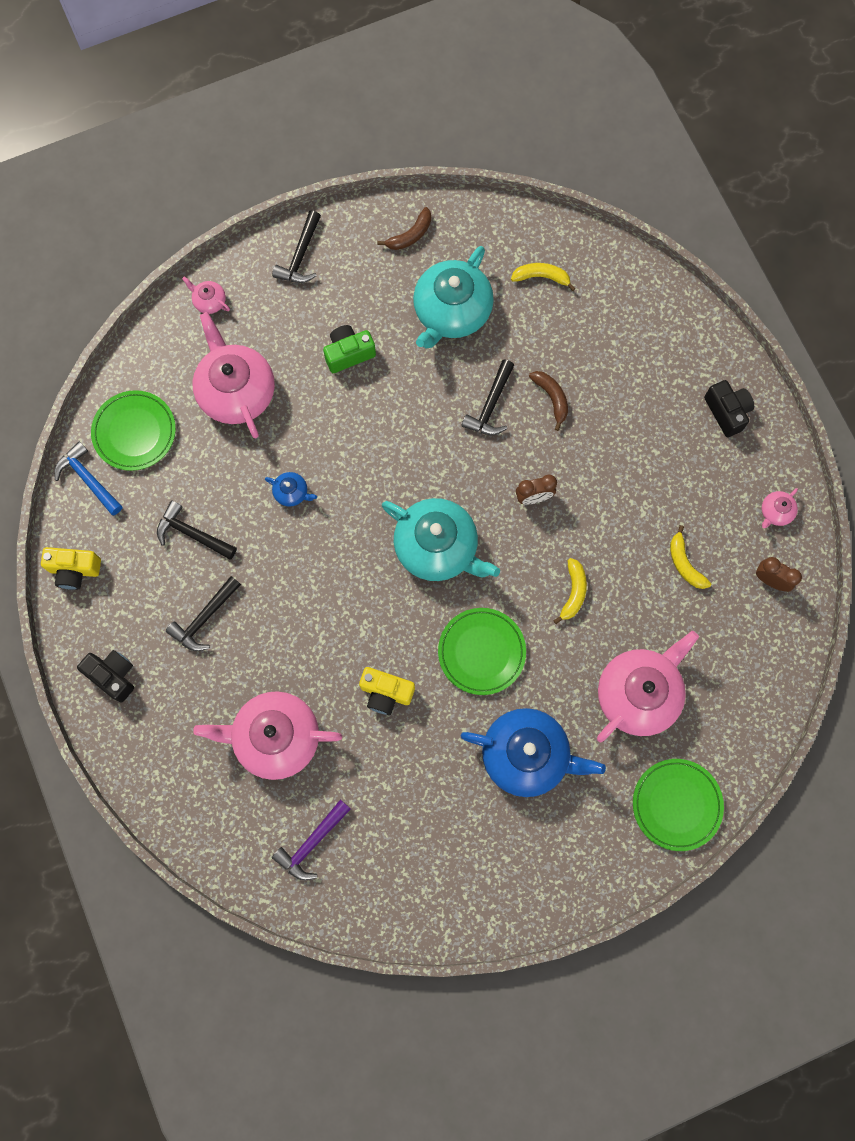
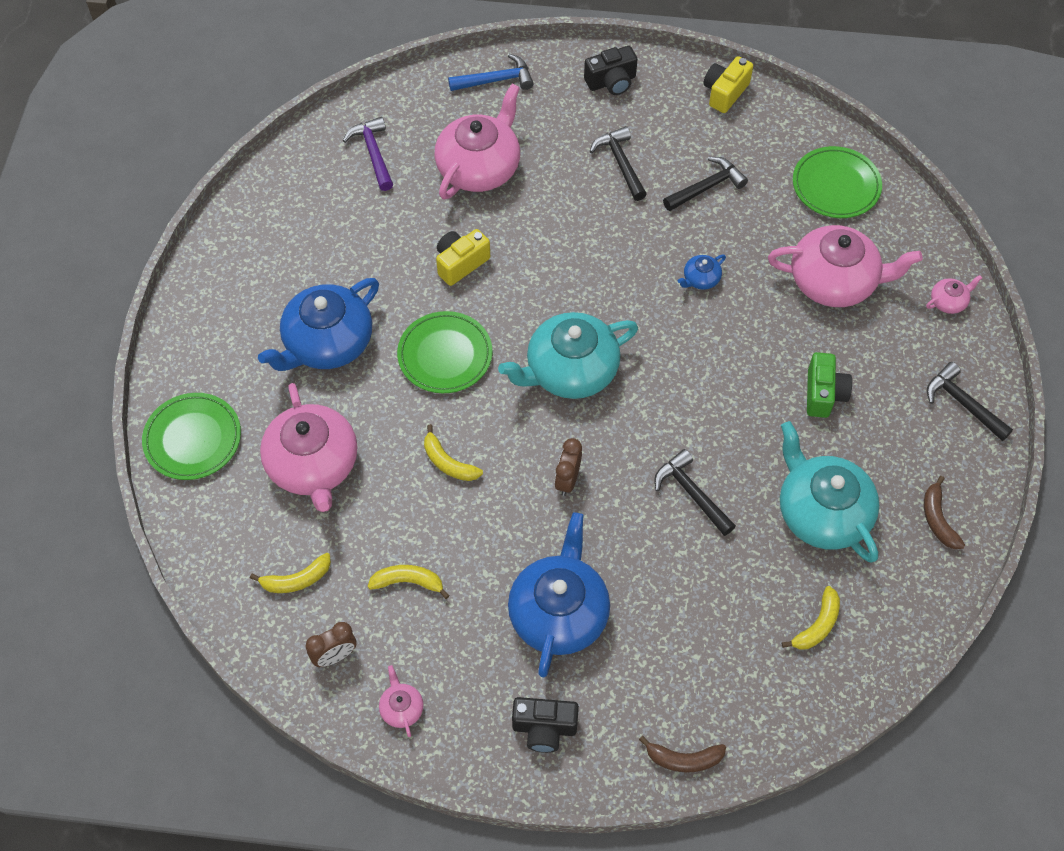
camera: 120 degrees right, 15 degrees down
(88, 479) = (808, 134): blue hammer -> blue hammer (496, 80)
(551, 398) = (666, 556): brown banana -> brown banana (683, 759)
(640, 447) = (559, 613): none -> blue teapot
(734, 644) = (296, 580): none -> yellow banana

